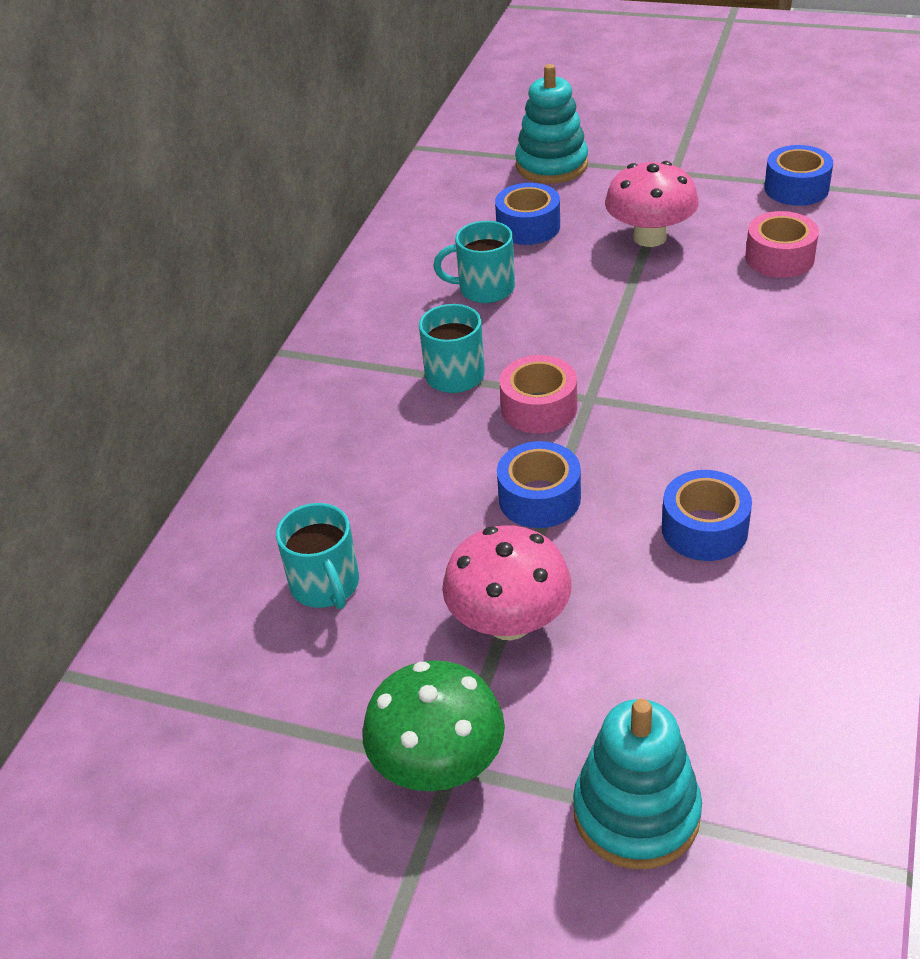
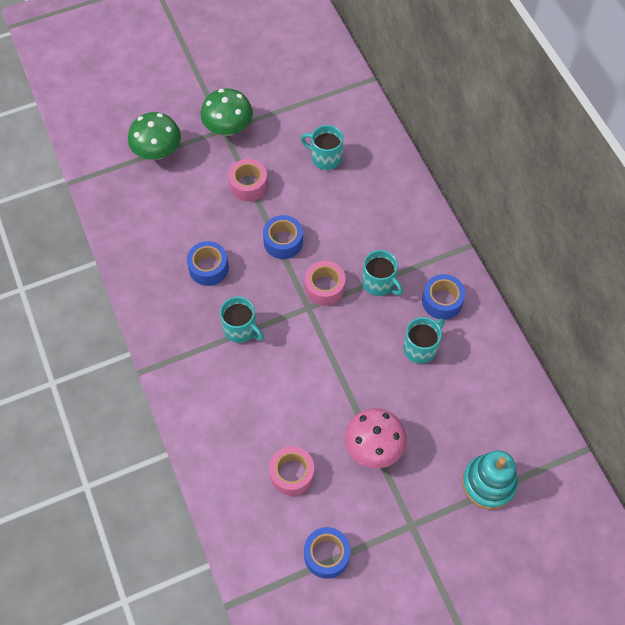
camera: 135 degrees right, 20 degrees up
(509, 622) = (248, 185): pink mushroom -> pink tape
(528, 226) = (446, 413): blue tape -> blue tape (442, 301)
(636, 813) = (157, 151): turquoise stacking toy -> green mushroom
(719, 422) = (241, 329): none -> turquoise mug

